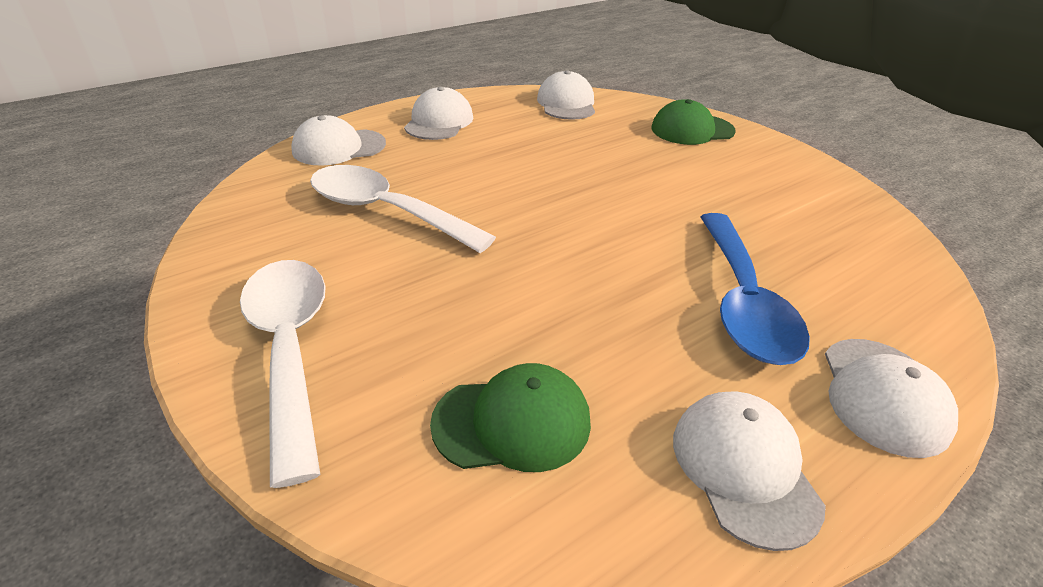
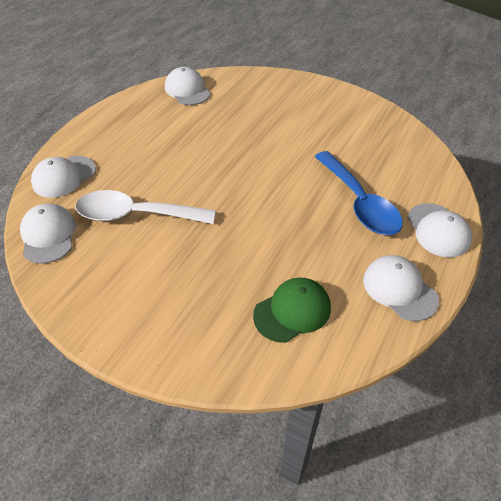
camera: 25 degrees left, 10 degrees up
(290, 349) = (154, 322): white spoon -> none
(439, 122) = (115, 132): white cap -> white cap (48, 235)
(692, 130) = (275, 89): green cap -> none

